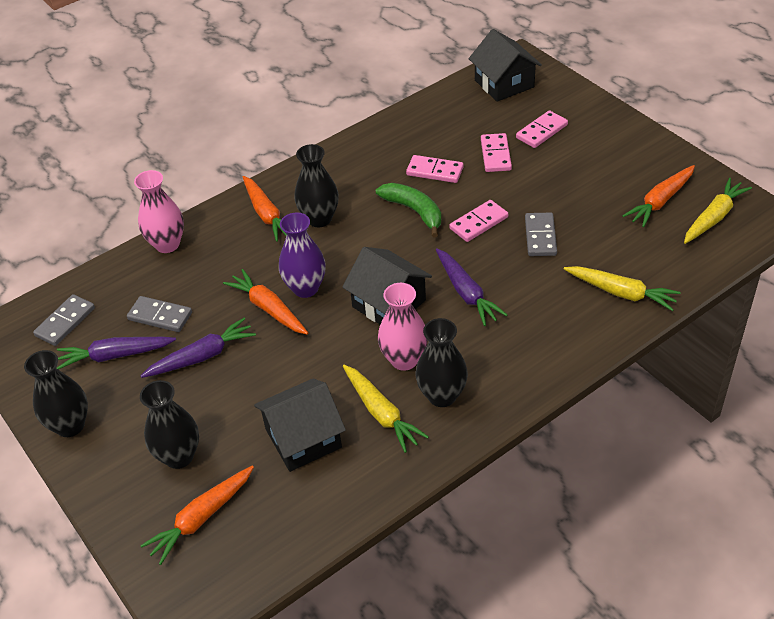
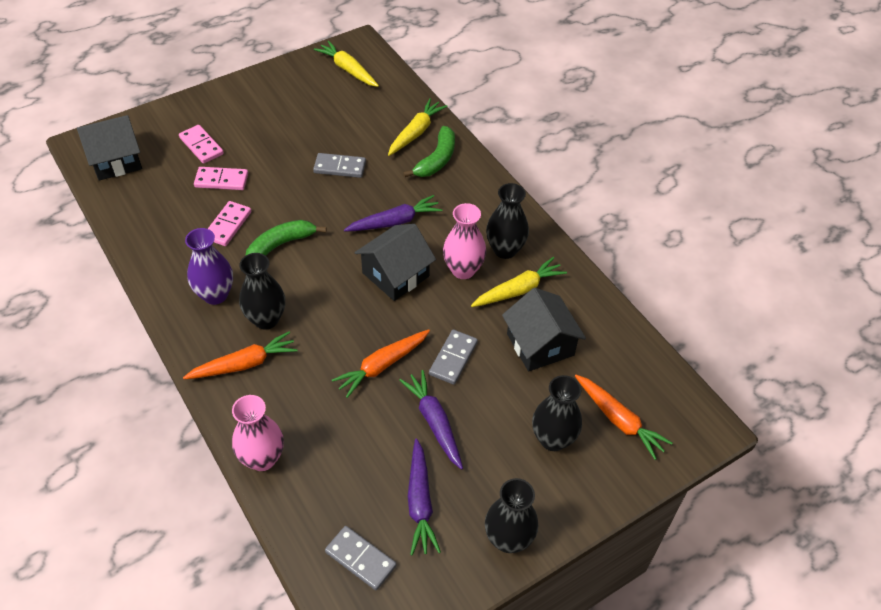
camera: 90 degrees left, 5 degrees up
(160, 316) = (372, 462): grey domino -> grey domino (453, 358)
(305, 288) = (361, 335): purple vase -> purple vase (215, 295)
(479, 223) = (310, 203): pink domino -> none
(578, 317) = (437, 160): none -> green banana
(660, 201) = (320, 93): orange carrot -> none

